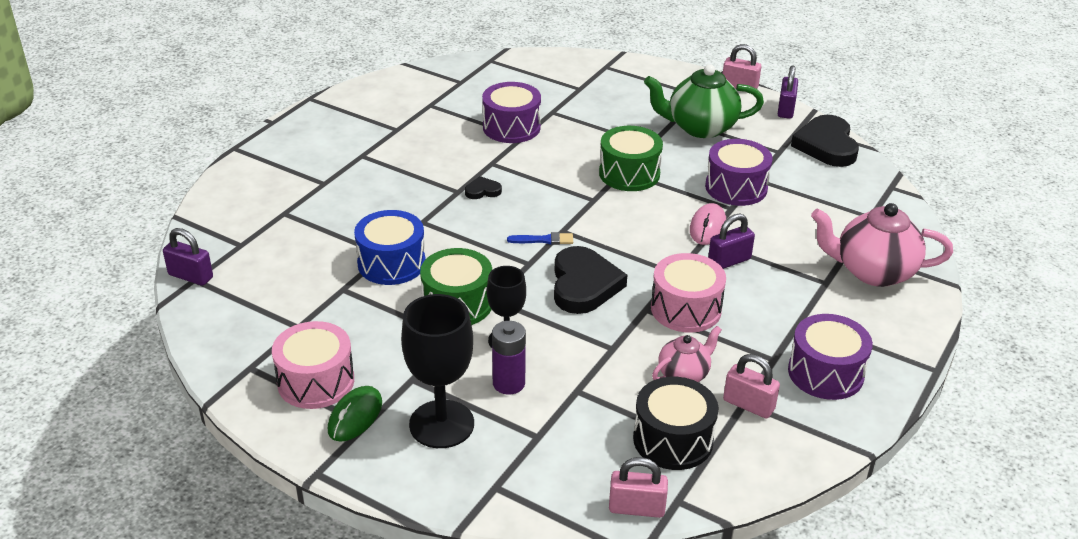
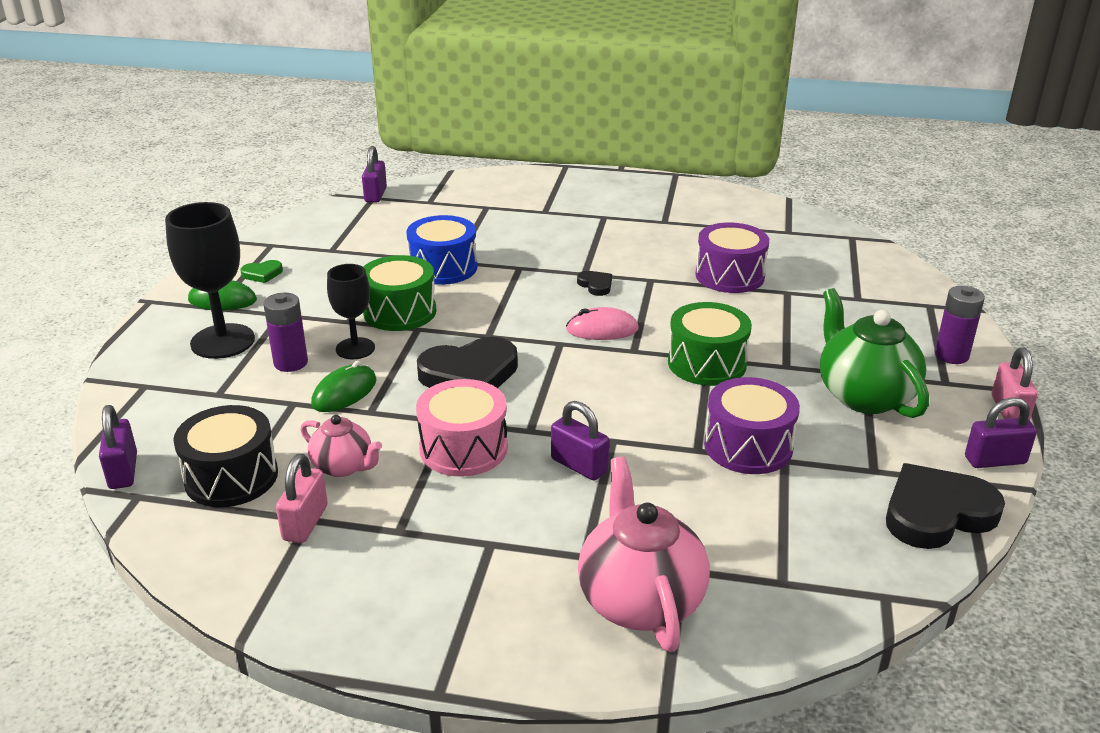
camera: 70 degrees right, 5 degrees down
(316, 381) = (262, 274): pink drum -> green heart
(544, 240) = (534, 335): blue brush -> none
(576, 358) = (344, 392): none -> green mouse
(636, 508) = (123, 471): pink padlock -> purple padlock
(671, 82) = (951, 355): none -> purple battery
(707, 227) = (639, 438): pink mouse -> pink mouse (602, 329)
(825, 373) = (388, 580): purple drum -> none

